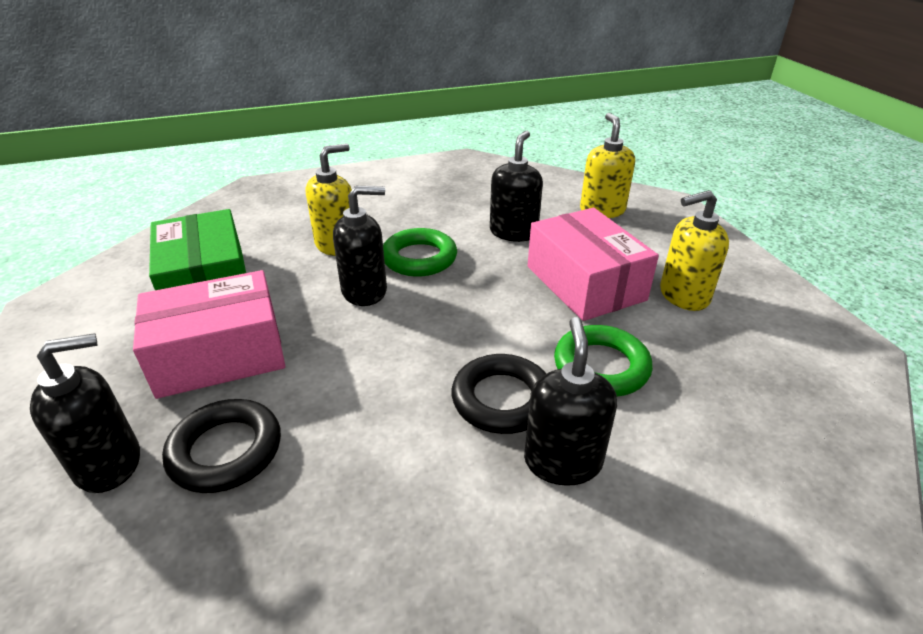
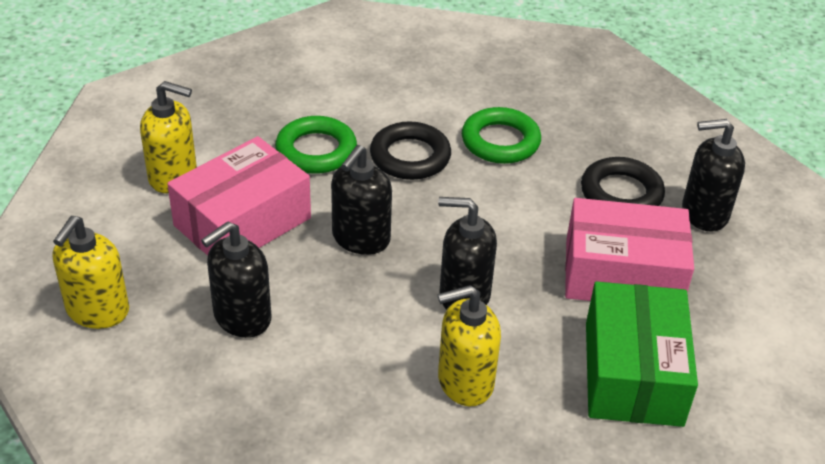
camera: 155 degrees left, 5 degrees up
(419, 258) = (380, 320): green ring -> green ring (500, 141)
(562, 461) = (402, 112): black soap dispenser -> black soap dispenser (360, 239)
(585, 283) = (242, 222): pink box -> pink box turned 45 degrees clockwise

